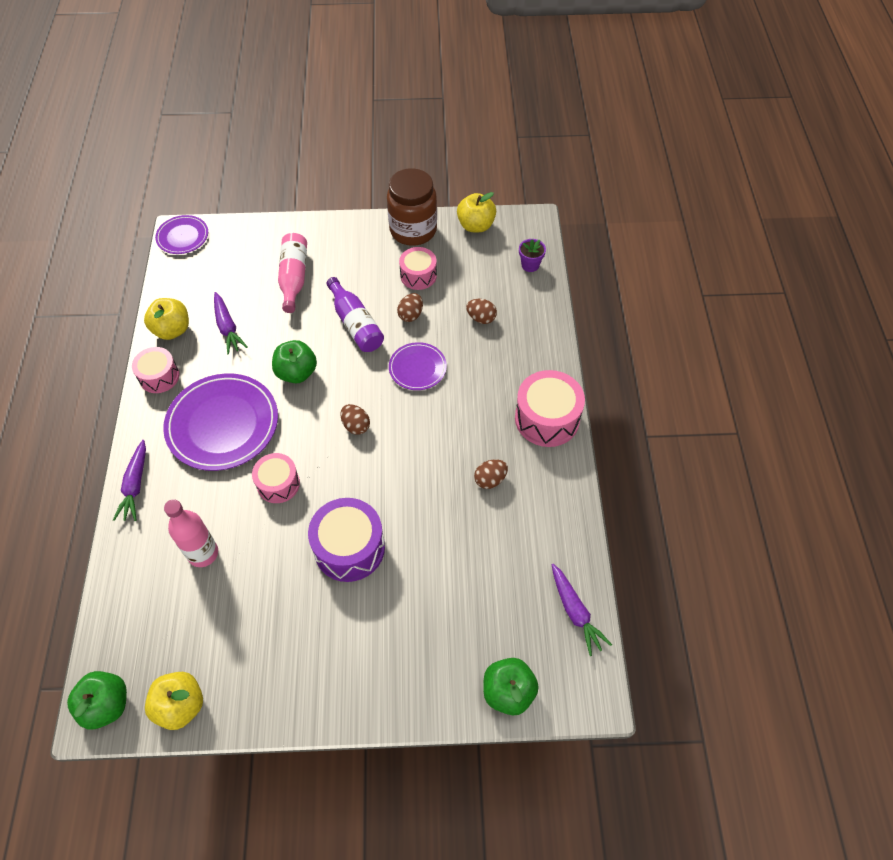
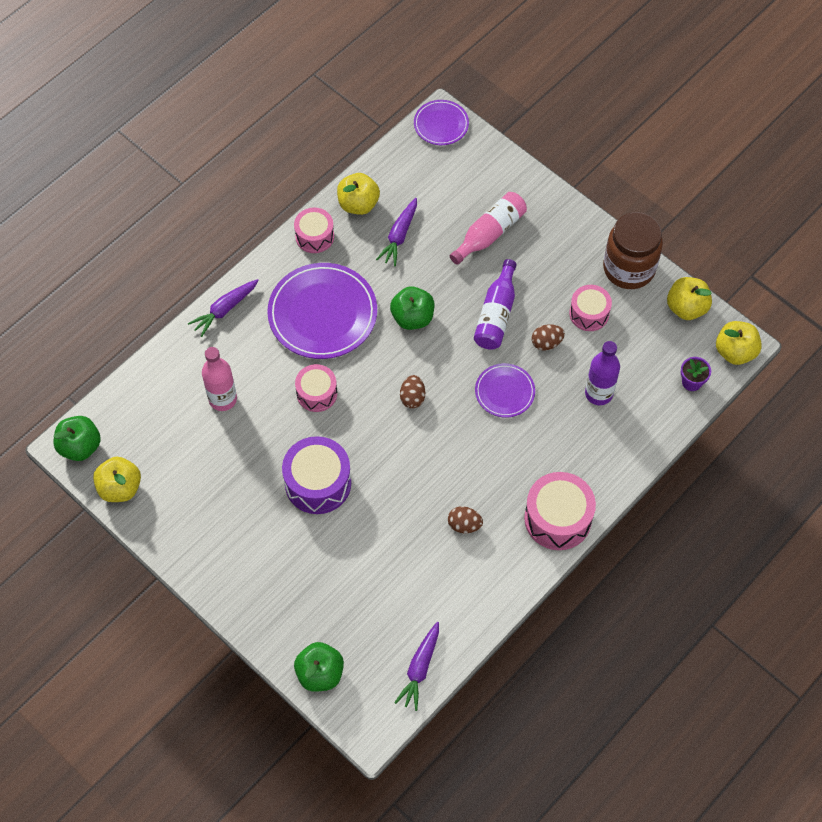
camera: 45 degrees right, 5 degrees up
(481, 318) = (598, 393): brown egg -> purple bottle
(534, 228) = (735, 352): none -> yellow apple

